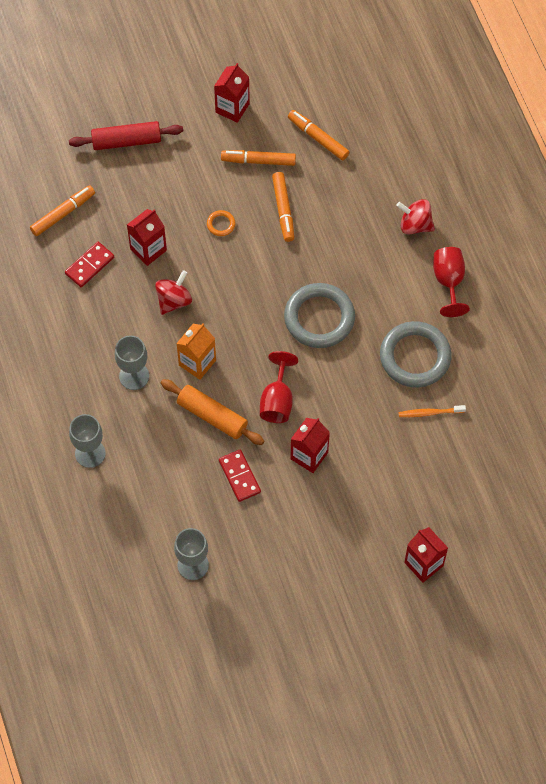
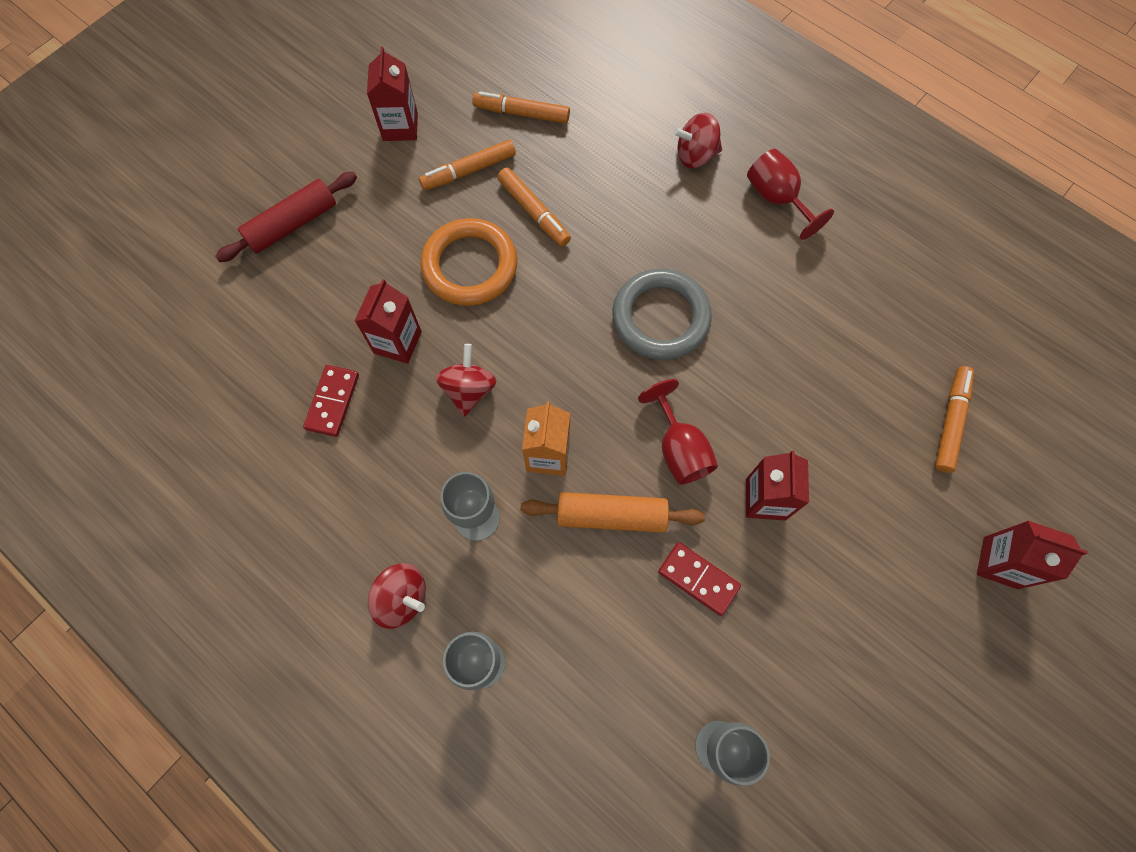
camera: 30 degrees left, 5 degrees up
(63, 213) = (260, 353): orange marker -> orange marker (950, 422)
(66, 396) = (402, 598): none -> red spinning top
(221, 224) = (470, 266): orange ring -> orange ring, size x2.40
(415, 357) = (802, 305): grey ring -> none
(430, 413) = (867, 363): orange toothbrush -> none

